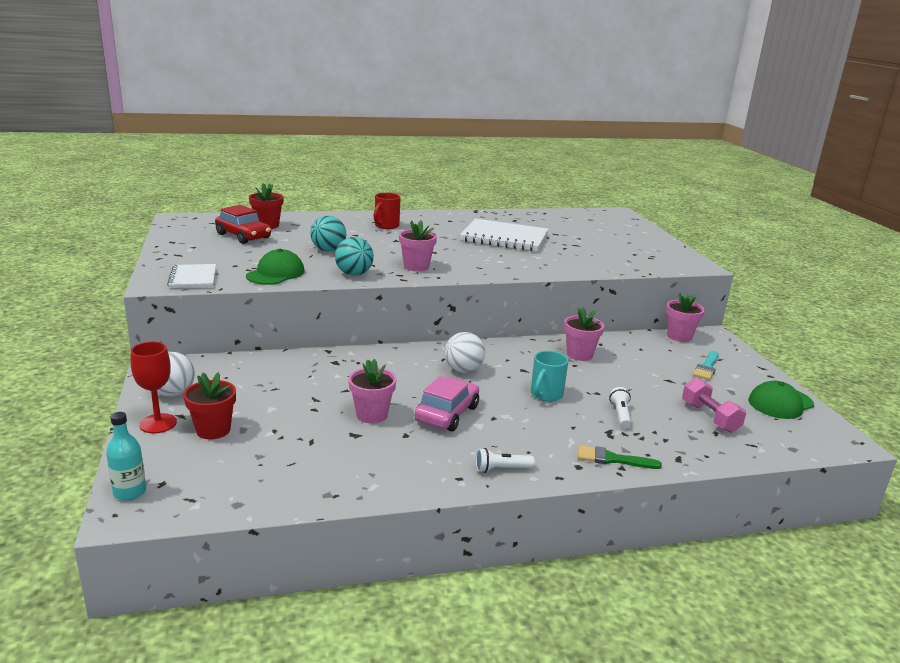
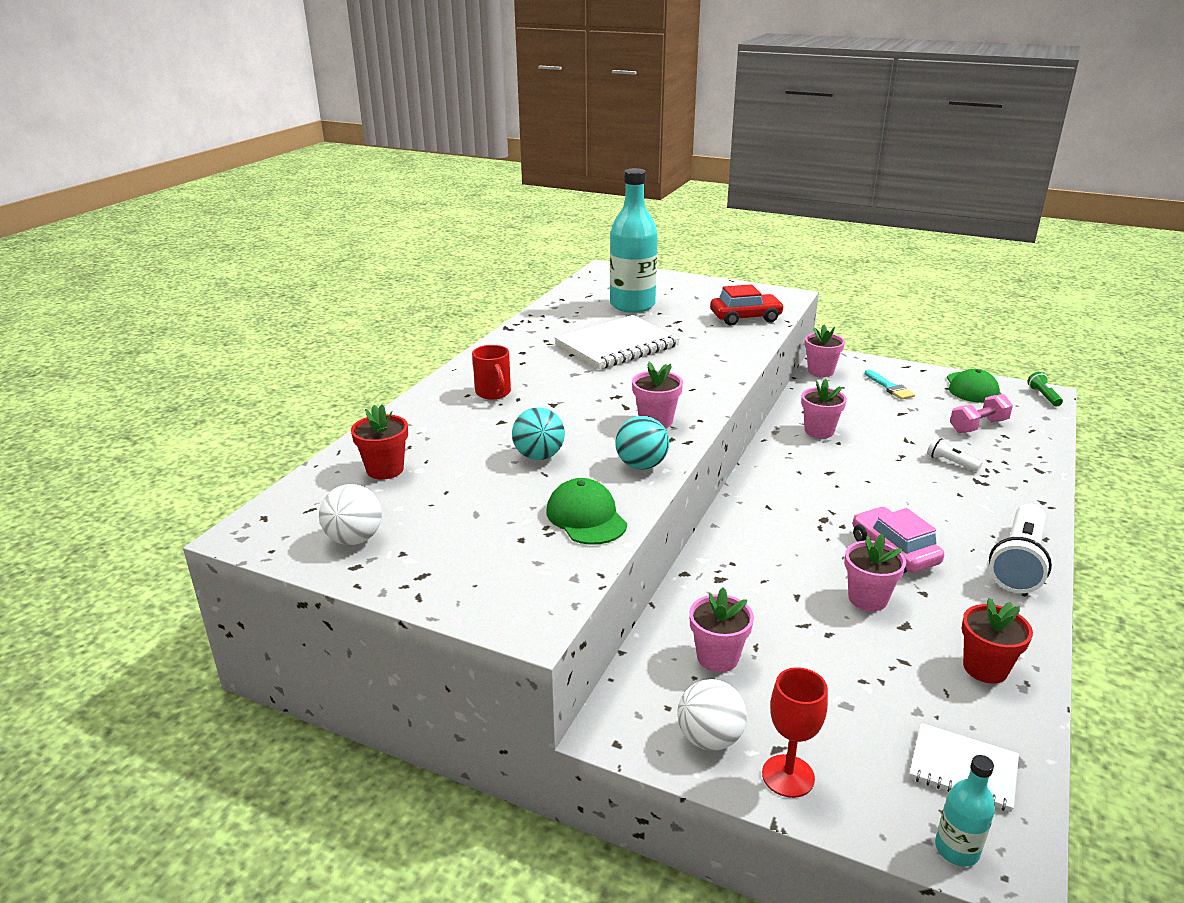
camera: 50 degrees left, 5 degrees up
(193, 278) = (538, 586): white notebook -> white notebook (963, 769)
(213, 430) = (834, 730): red flower pot -> red flower pot (985, 668)
(243, 236) = (407, 500): red car -> red car (745, 317)
(251, 379) = (717, 657): none -> pink flower pot
(463, 370) = (804, 505): white ball -> white ball (354, 539)
(501, 469) = (1019, 563): white flashlight -> white flashlight, size x2.12
(546, 395) = (889, 482): turquoise mug -> none
(574, 229) = (632, 305): none -> turquoise bottle
(612, 459) = (1026, 500): green brush -> none
(710, 417) = (978, 426): pink dumbbell -> pink dumbbell turned 45 degrees counterclockwise
(837, 441) = (1043, 396): none -> green flashlight

